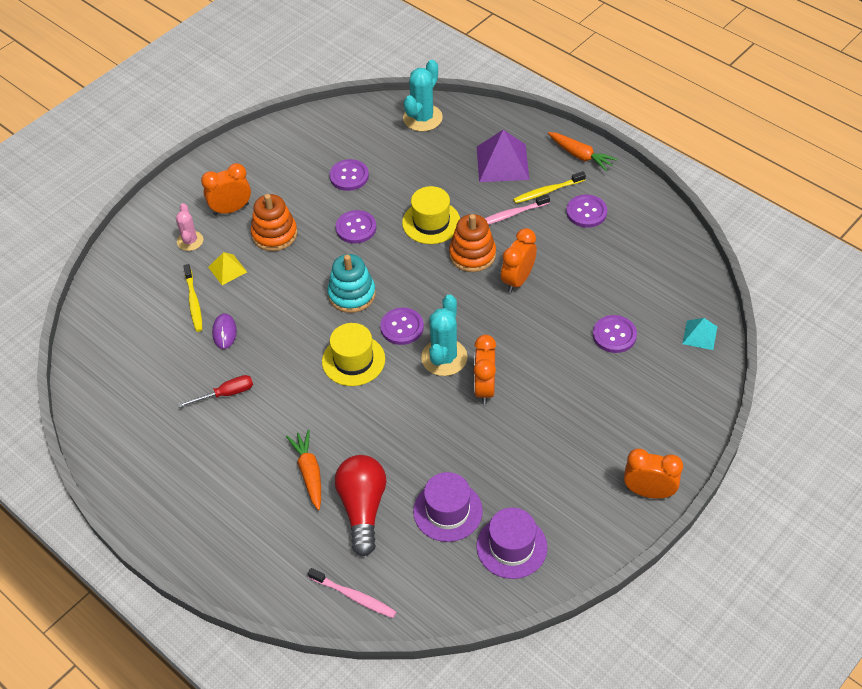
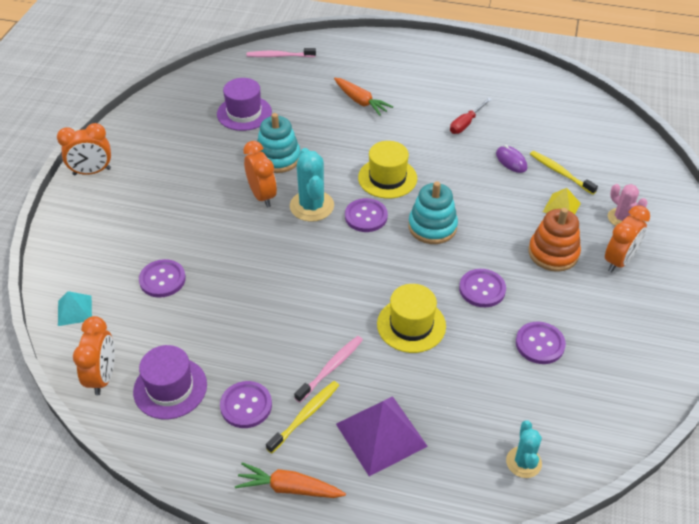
camera: 150 degrees right, 5 degrees down
(363, 508) = (306, 96): red light bulb -> none
(422, 118) = (523, 462): turquoise cactus -> turquoise cactus, size x0.62
(444, 429) = (278, 158): none -> turquoise stacking toy
(472, 255) = (345, 306): orange stacking toy -> none
(511, 547) = (186, 109): purple hat -> purple hat (170, 388)
(518, 280) = (283, 298): orange clock -> orange clock (103, 377)

